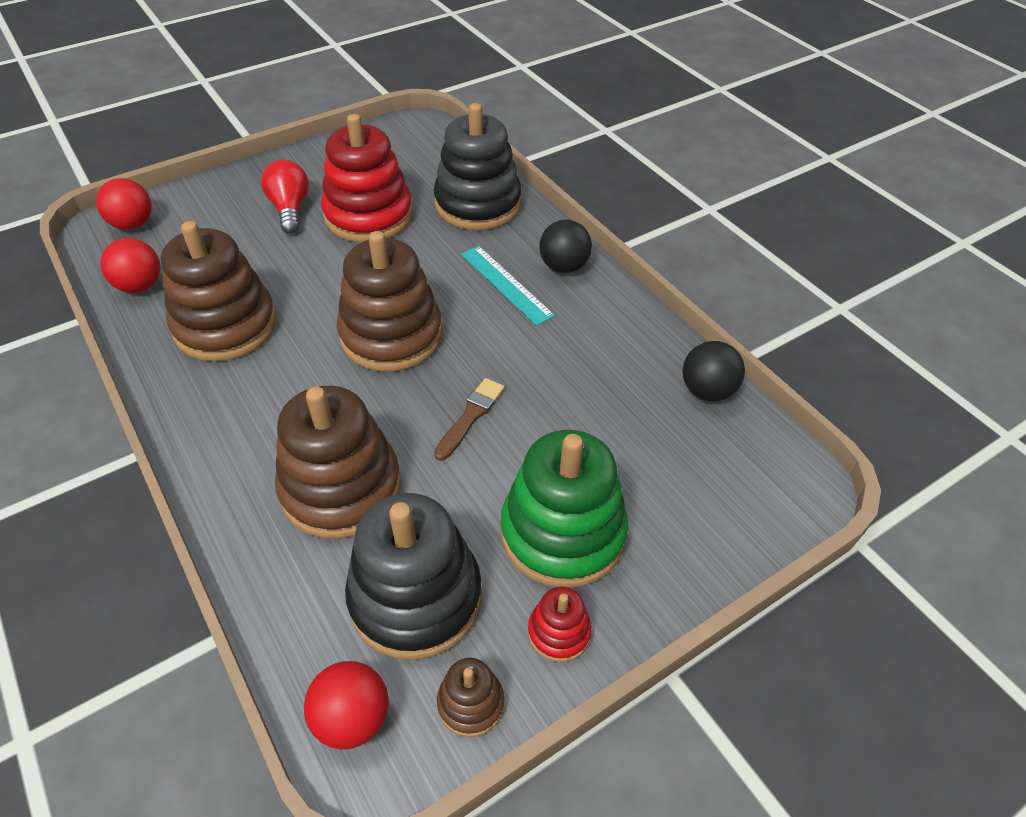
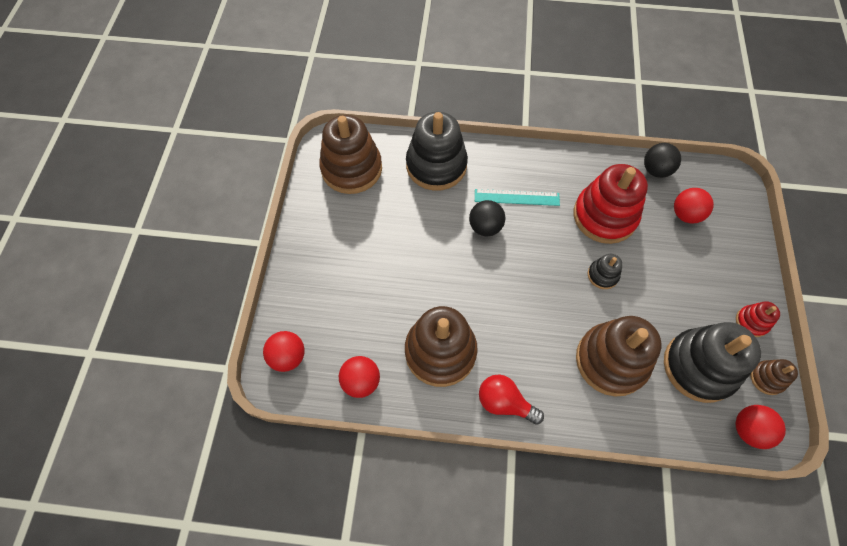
camera: 50 degrees left, 15 degrees up
(290, 209) = (354, 260): red light bulb -> red light bulb (504, 402)
(368, 215) = (398, 223): red stacking toy -> red stacking toy (604, 216)
(391, 335) = (515, 274): brown stacking toy -> brown stacking toy (351, 169)
(470, 416) = (602, 275): brown brush -> black stacking toy
(562, 533) = (700, 285): green stacking toy -> none
(564, 266) = (524, 163): black ball -> black ball (485, 227)
(669, 458) = (685, 214): none -> red ball

